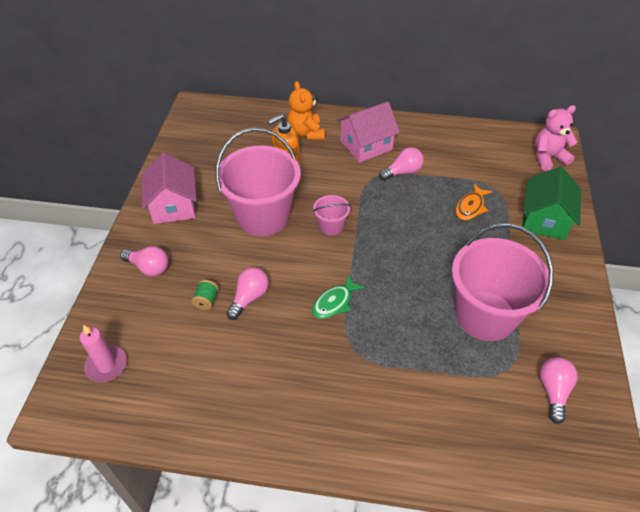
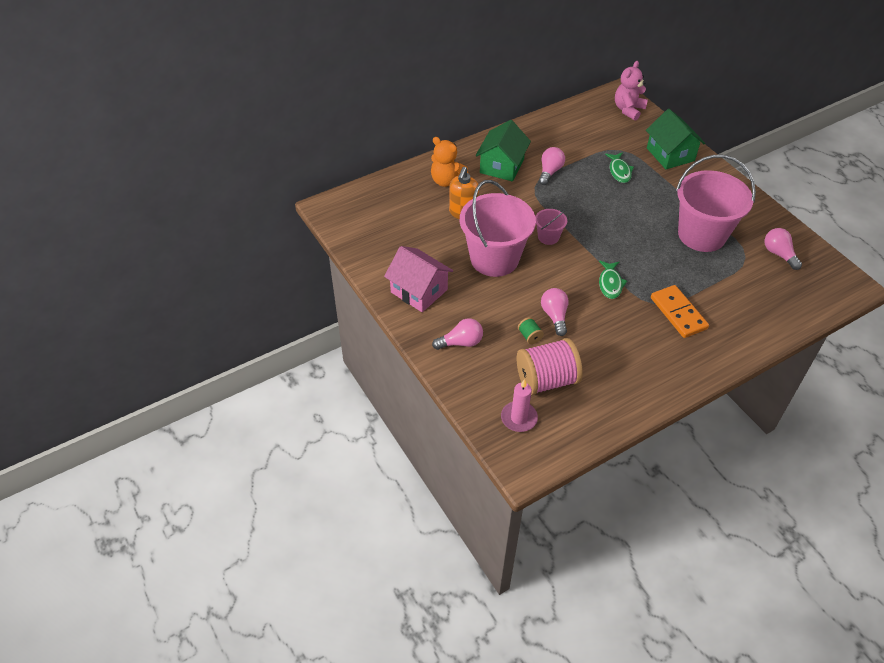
camera: 40 degrees left, 0 degrees up
(170, 349) = (546, 380): none -> pink spool
(365, 376) = (678, 313): none -> orange domino
(366, 145) = (501, 166): pink house -> green house
(470, 207) = (619, 171): orange fish -> green fish

